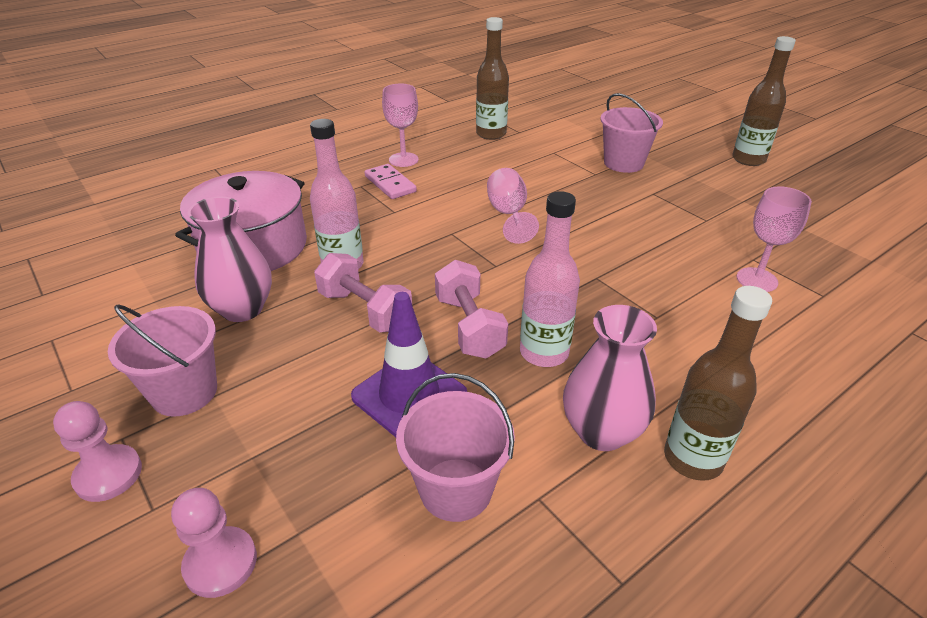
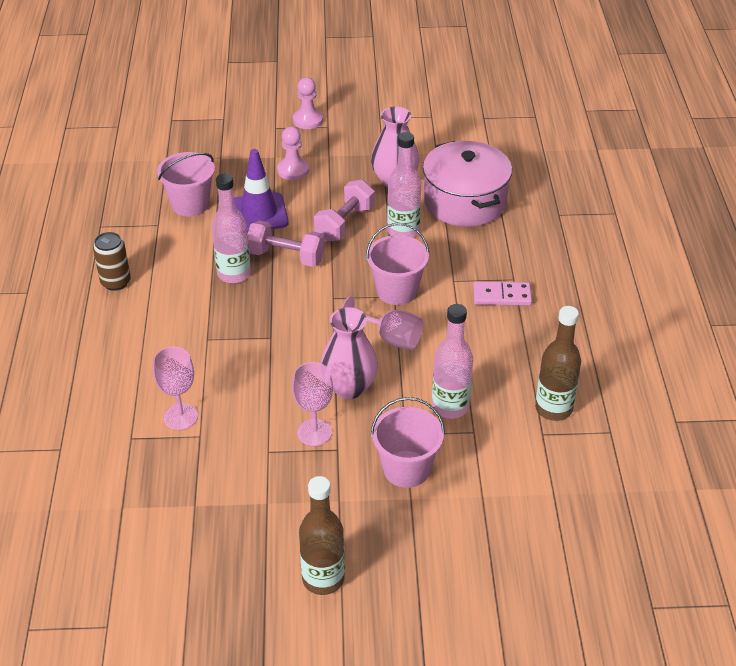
camera: 125 degrees right, 5 degrees up
(184, 392) = (341, 148): pink bucket -> pink bucket (397, 291)
(220, 563) = (229, 137): pink pawn -> pink pawn (293, 170)
(365, 310) = (344, 223): pink dumbbell -> pink dumbbell turned 45 degrees counterclockwise
(403, 160) = (543, 322): pink goblet -> pink goblet (314, 432)
(544, 166) = (450, 406): none -> pink bottle
(601, 432) = (164, 263): pink vase -> pink vase (349, 387)
(693, 459) = (115, 282): brown bottle -> brown can

